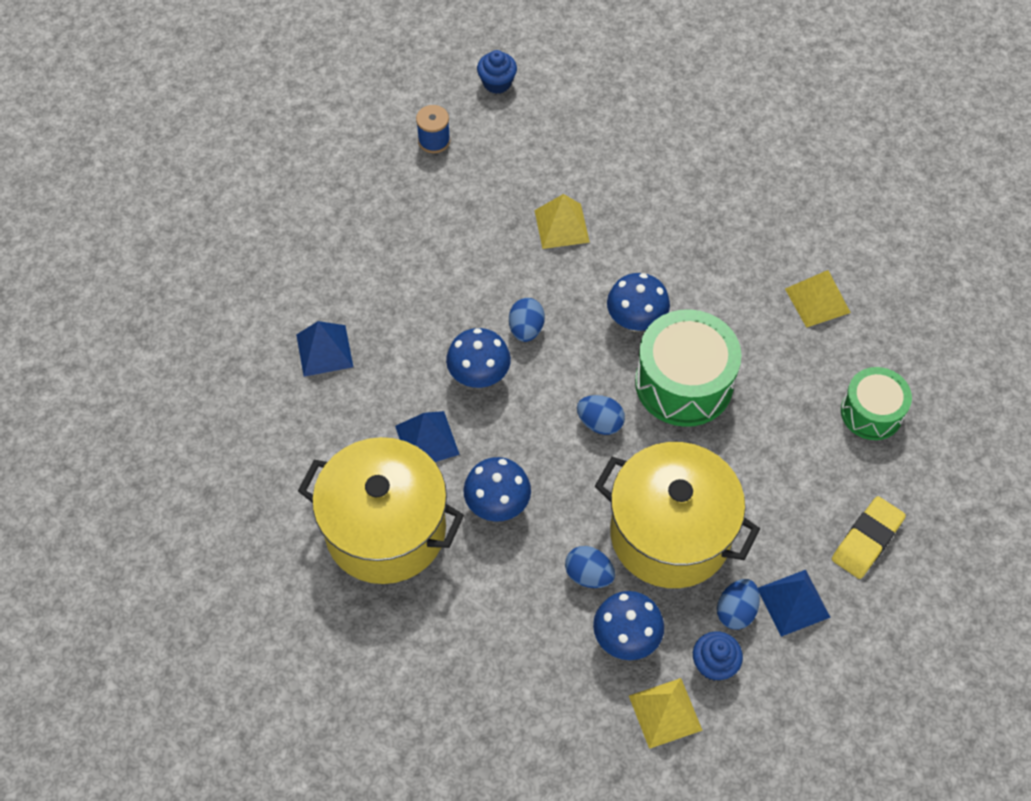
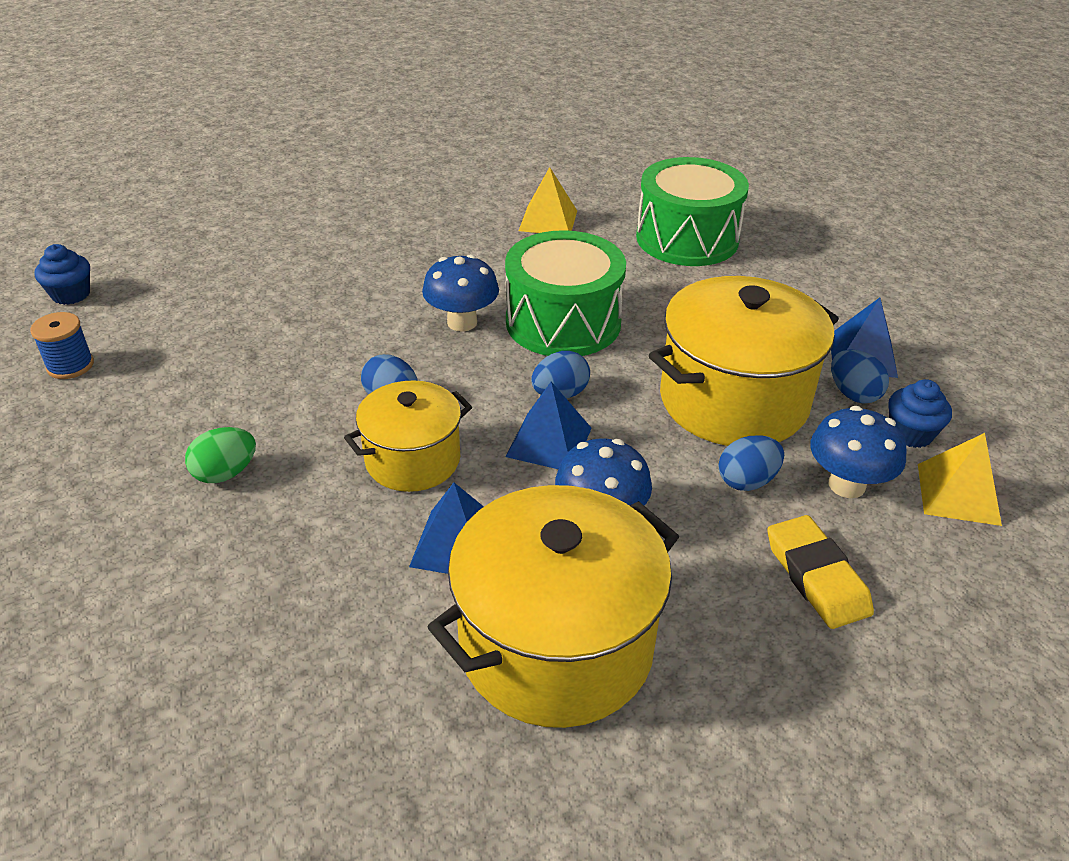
camera: 60 degrees left, 20 degrees down
(324, 350) = (226, 590): blue pyramid -> blue pyramid (549, 442)
(403, 288) = (225, 473): none -> green egg
(479, 375) = (413, 460): blue mushroom -> yellow pot
(562, 226) = (297, 323): yellow pyramid -> none
(867, 540) = (818, 290): yellow eraser -> yellow eraser (816, 576)
(871, 412) = (687, 238): green drum -> green drum, size x1.60

